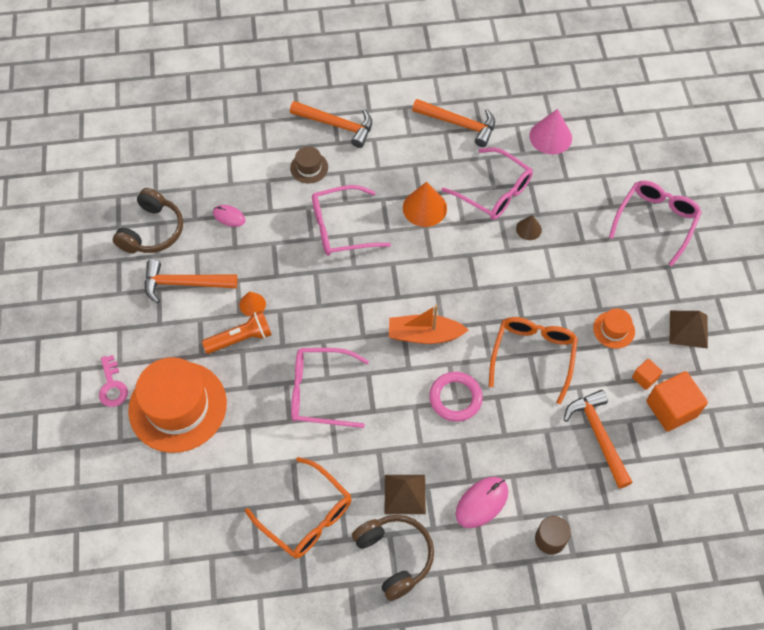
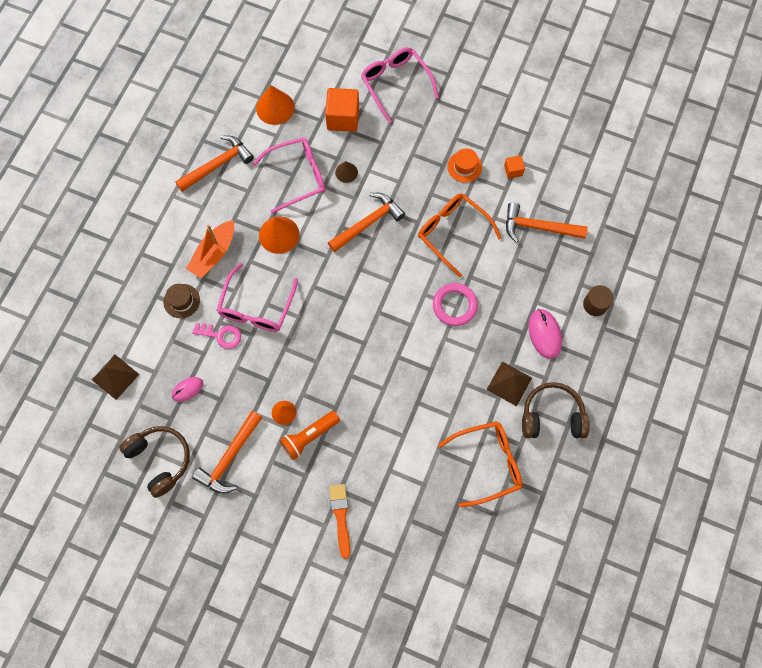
camera: 60 degrees left, 10 degrees up
(112, 386) = (290, 561): pink key -> pink key (221, 335)
(177, 406) = (341, 517): orange hat -> orange brush
(241, 338) = (309, 437): orange flashlight -> orange flashlight turned 135 degrees counterclockwise
(320, 392) = (392, 400): pink glasses -> none
(337, 125) = (154, 257): orange hammer -> orange hammer (368, 223)
(424, 335) = (390, 298): orange boat -> orange boat (214, 253)
(550, 137) = (275, 107): pink cone -> orange cone
(671, 409) = (545, 168): orange cube -> orange cube (343, 118)
(688, 329) = (493, 119): brown pyramid -> brown pyramid (115, 377)

